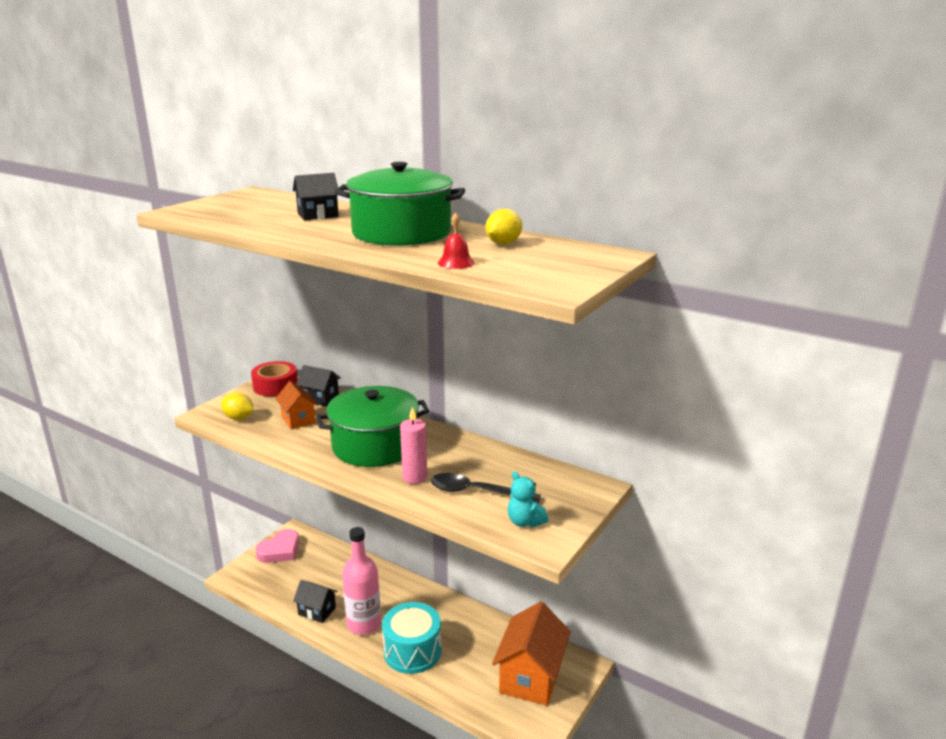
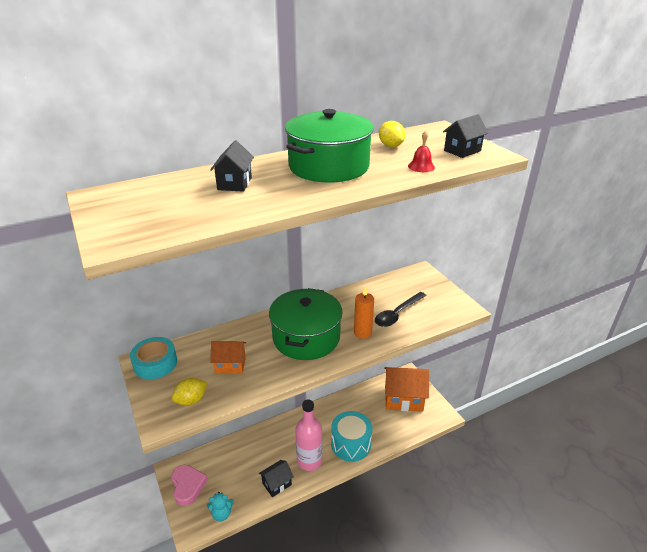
camera: 60 degrees left, 10 degrees up
(275, 386) = (155, 363): red tape -> turquoise tape
(320, 399) = (207, 344): black house -> black house (462, 151)
(415, 477) = (362, 333): pink candle -> orange candle
(525, 522) = (440, 307): turquoise teddy bear -> turquoise teddy bear (222, 513)
(531, 677) = (403, 399): orange house -> orange house turned 45 degrees counterclockwise

